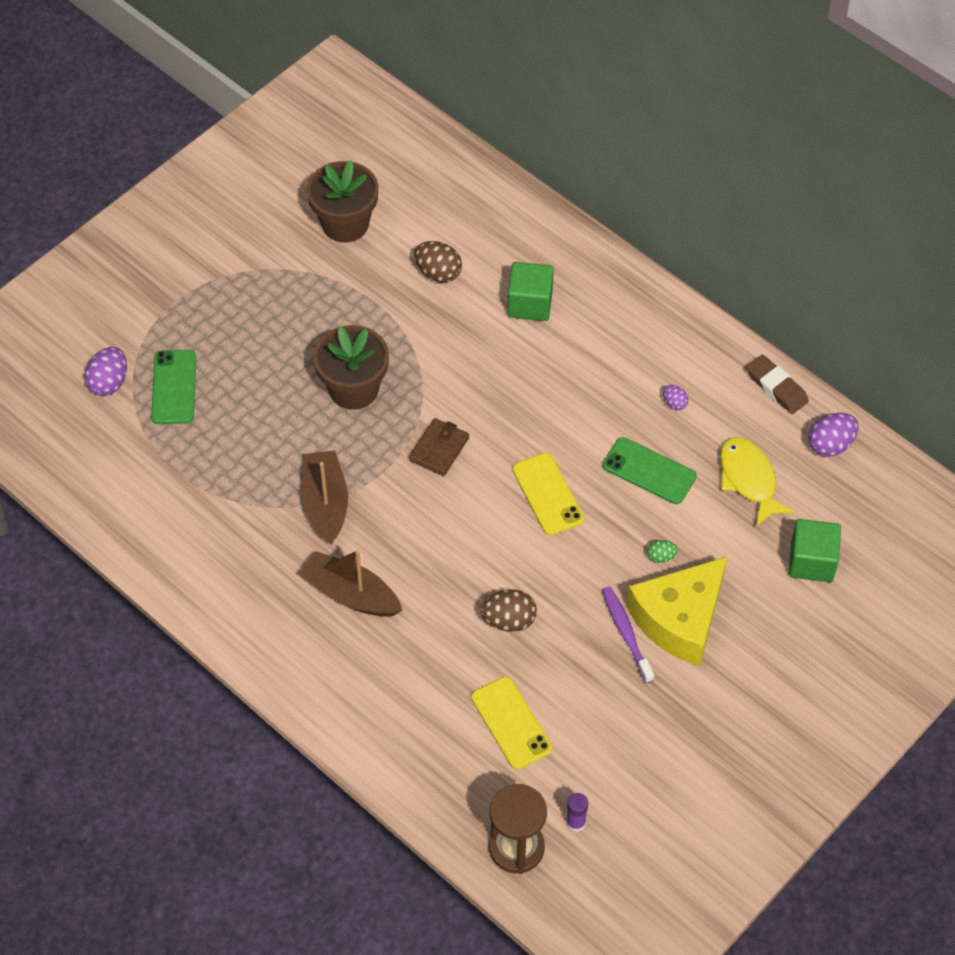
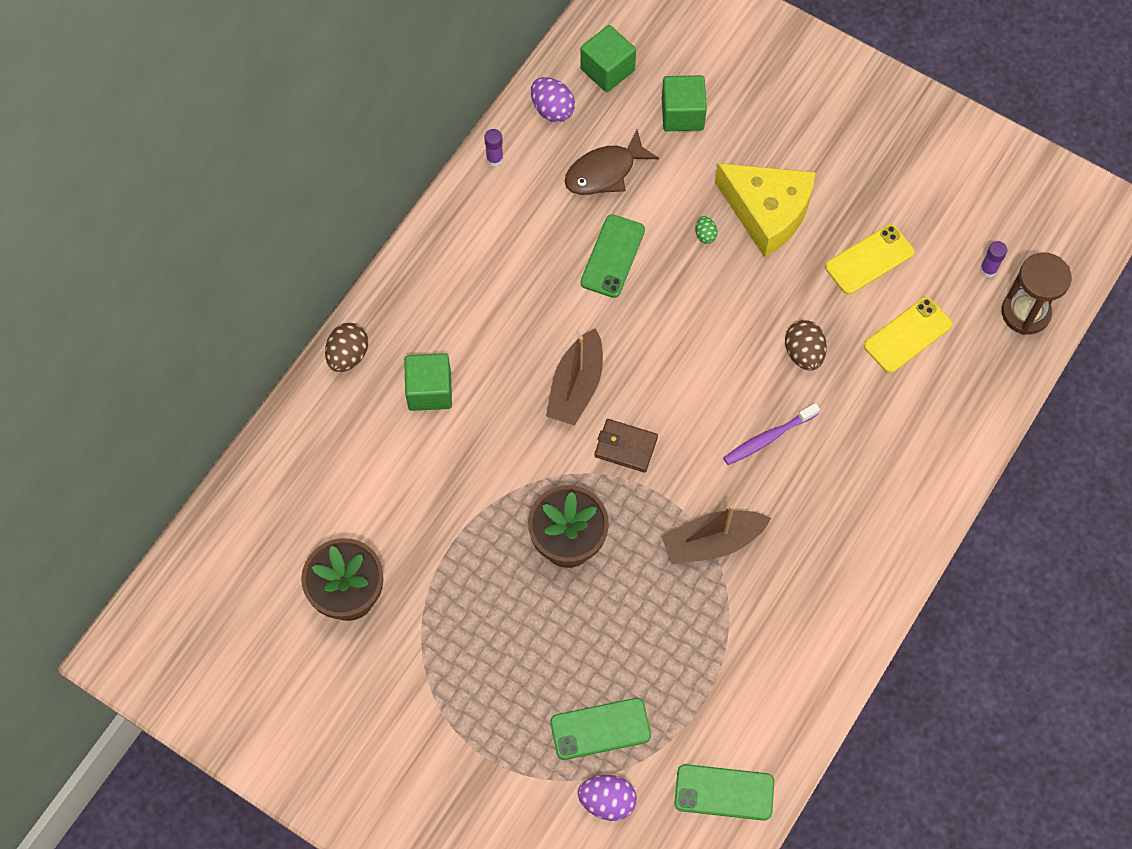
camera: 100 degrees left, 10 degrees up
(89, 471) = (724, 792): none -> green phone
(351, 594) = (809, 497): brown boat -> brown boat (576, 386)
(438, 273) = (403, 486): brown egg -> brown egg (348, 355)
(547, 494) = (657, 340): yellow phone -> yellow phone (869, 260)
(626, 633) = (792, 254): purple toothbrush -> purple toothbrush (768, 438)
(674, 403) = (529, 244): purple egg -> none
(749, 479) = (604, 172): yellow fish -> brown fish
(776, 387) = (494, 159): brown eraser -> purple glue stick
(875, 501) = (607, 70): none -> green cube

